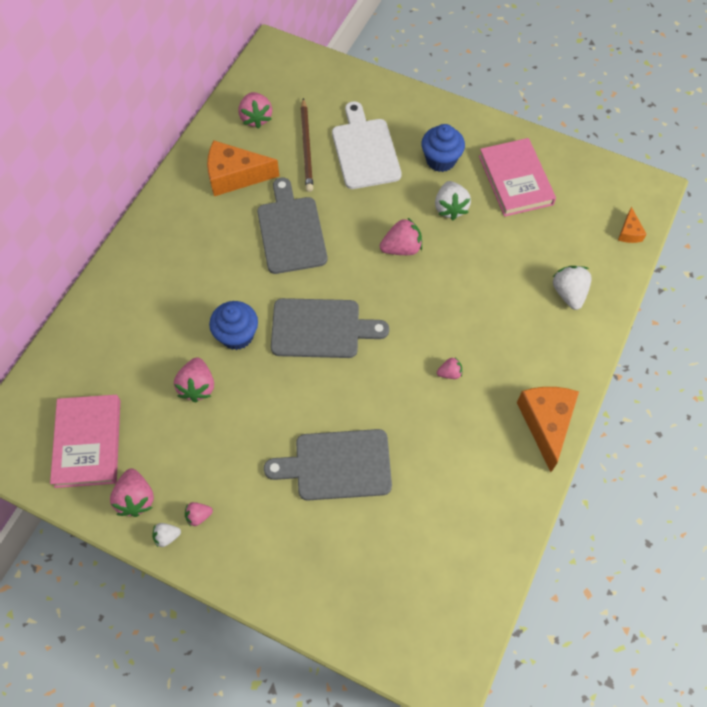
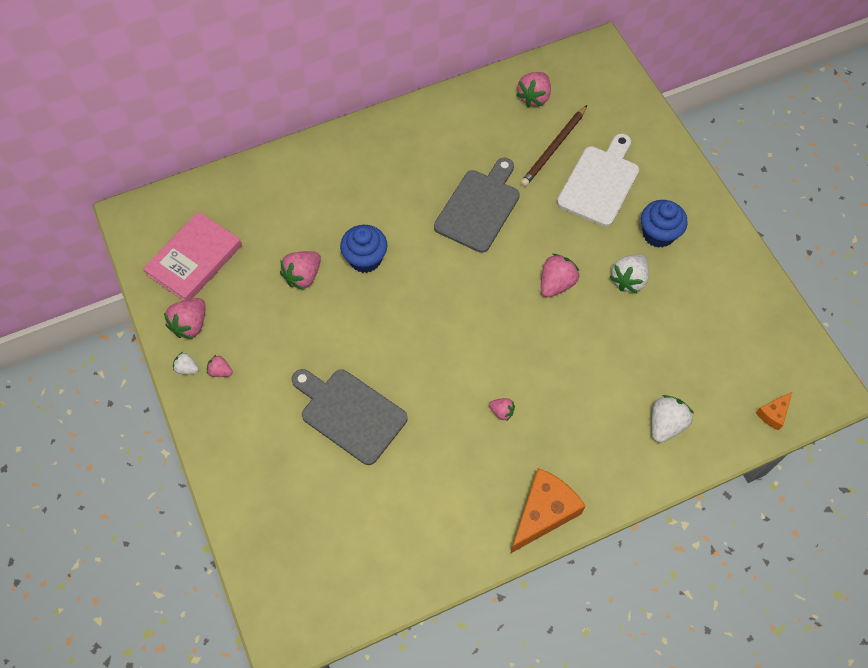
camera: 40 degrees right, 0 degrees up
(235, 176) = (475, 134): orange cheese -> none
(321, 329) = (432, 301): grey cutting board -> none
(401, 248) = (556, 284): pink strawberry -> pink strawberry turned 75 degrees counterclockwise
(515, 180) = (709, 296): pink book -> none

